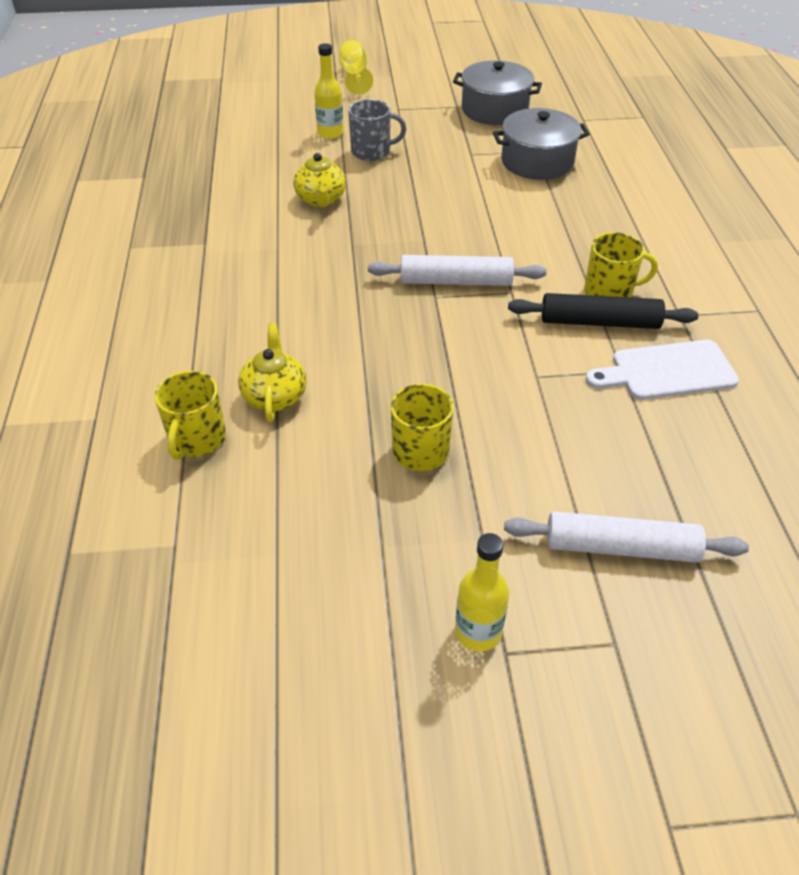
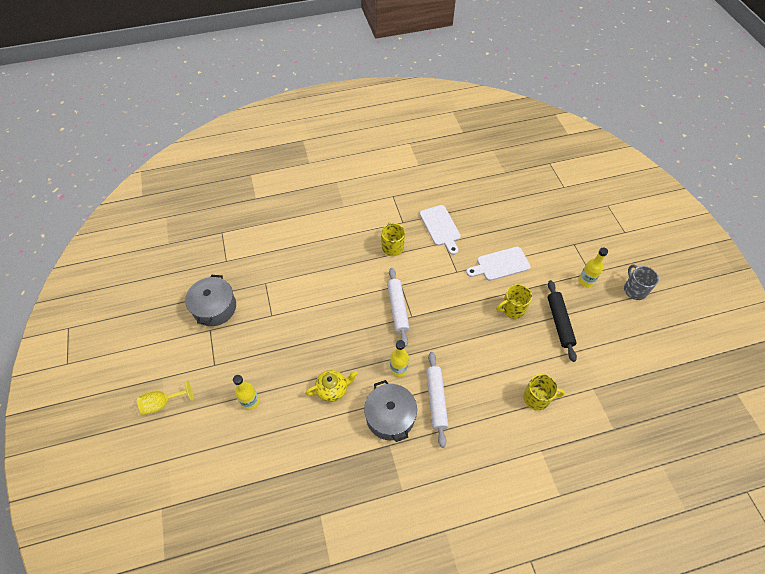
camera: 100 degrees left, 10 degrees up
(275, 396) = (500, 372): yellow teapot -> none
(331, 268) = (398, 369): none -> yellow bottle
(372, 151) = (273, 371): grey mug -> grey mug (634, 289)
(537, 161) = (277, 281): grey pot -> grey pot (390, 416)
(551, 455) = (500, 264): none -> white cutting board
(599, 322) = (415, 250): black rolling pin -> black rolling pin (559, 322)
(620, 547) = (535, 242): white rolling pin -> white rolling pin (436, 400)

